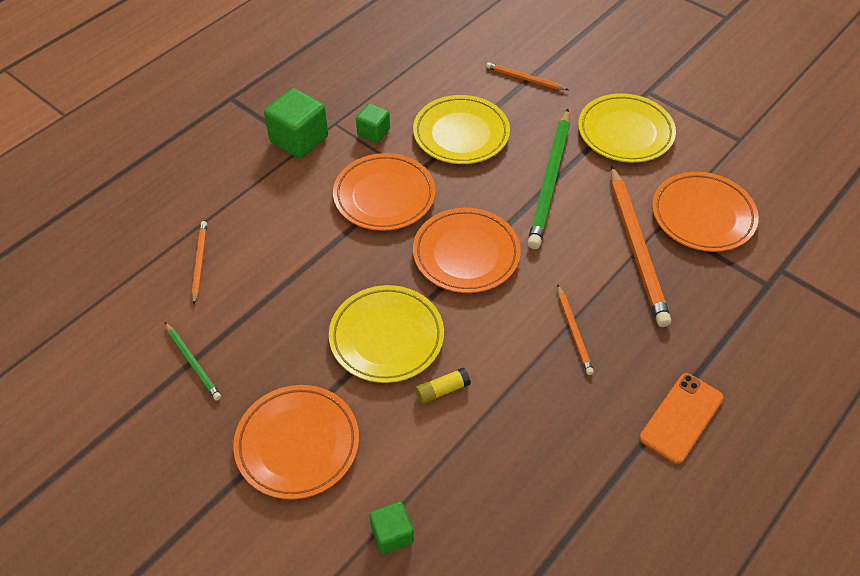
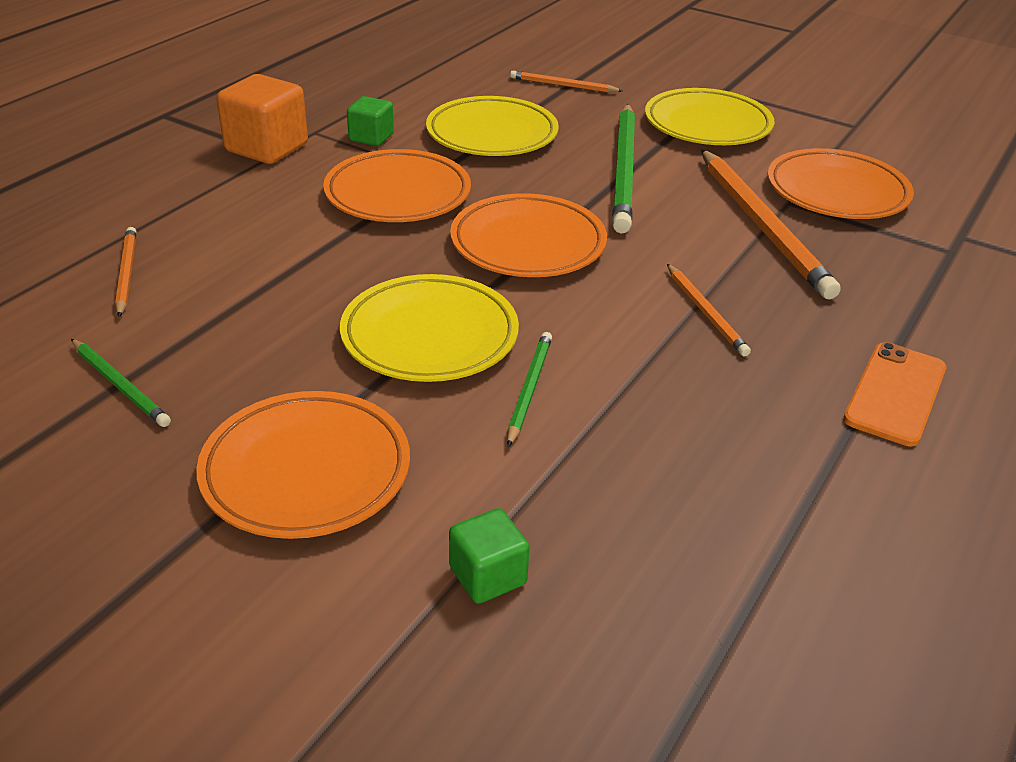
camera: 10 degrees left, 15 degrees down
(299, 139) = (266, 148): green cube -> orange cube
(442, 390) = (529, 389): yellow glue stick -> green pencil

